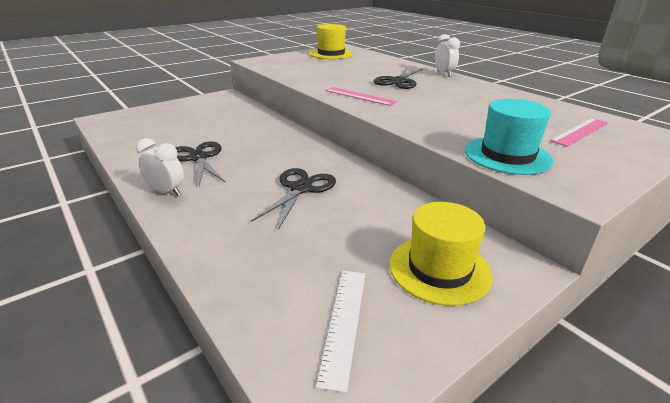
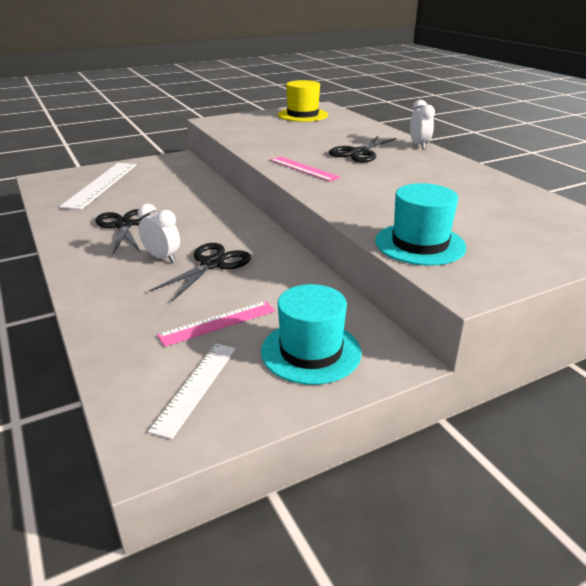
camera: 10 degrees right, 0 degrees up
(162, 122) = (101, 184): none -> white ruler
(166, 192) = (81, 257): white clock -> white clock (162, 258)
(439, 269) = (311, 351): yellow hat -> turquoise hat
(580, 131) = (526, 223): pink ruler -> pink ruler (218, 323)

